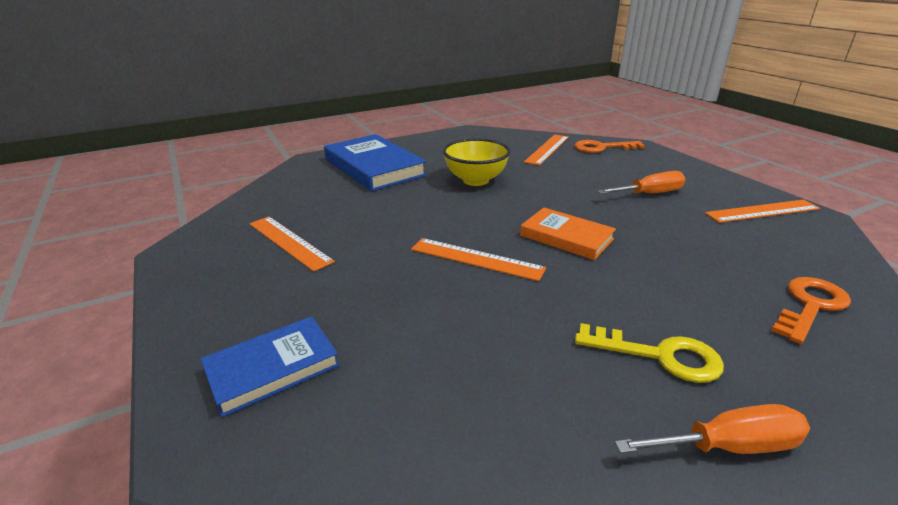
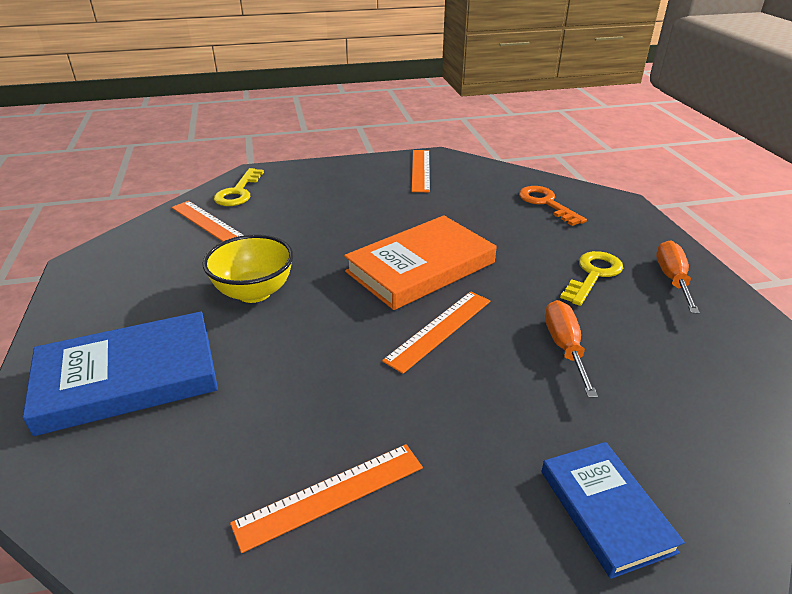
camera: 75 degrees left, 5 degrees up
(566, 237) = (420, 267): orange book -> orange book, size x1.65
(602, 148) = (238, 192): orange key -> yellow key
(649, 194) = (362, 202): orange screwdriver -> orange screwdriver (565, 347)

